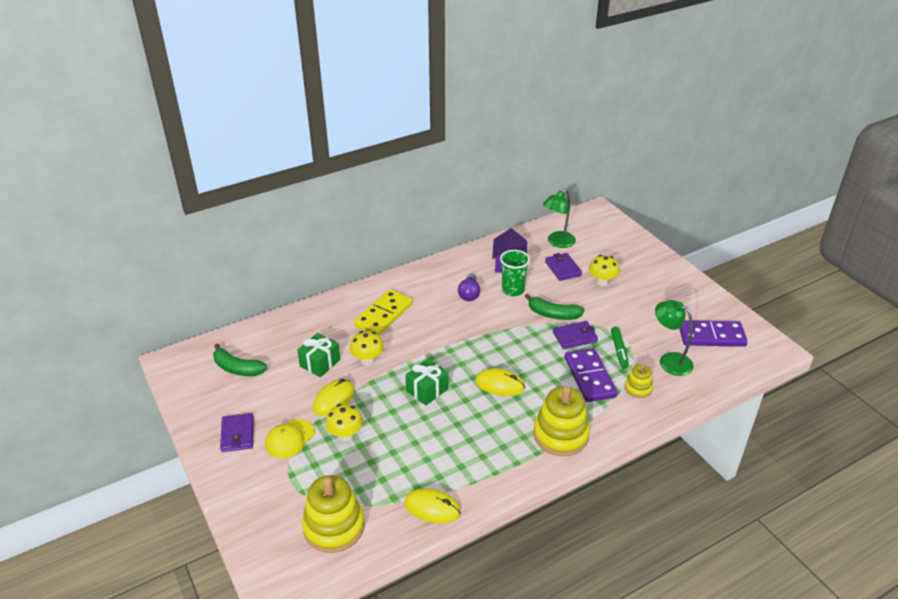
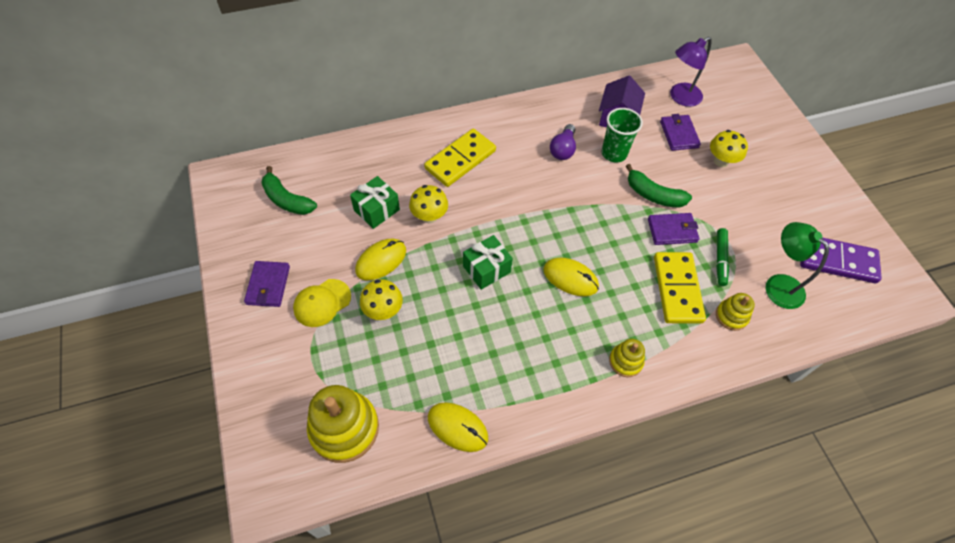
camera: 10 degrees right, 20 degrees up
(557, 242) = (680, 98): green lamp -> purple lamp
(560, 435) = (625, 361): yellow stacking toy -> yellow stacking toy, size x0.53
(590, 377) = (677, 289): purple domino -> yellow domino

